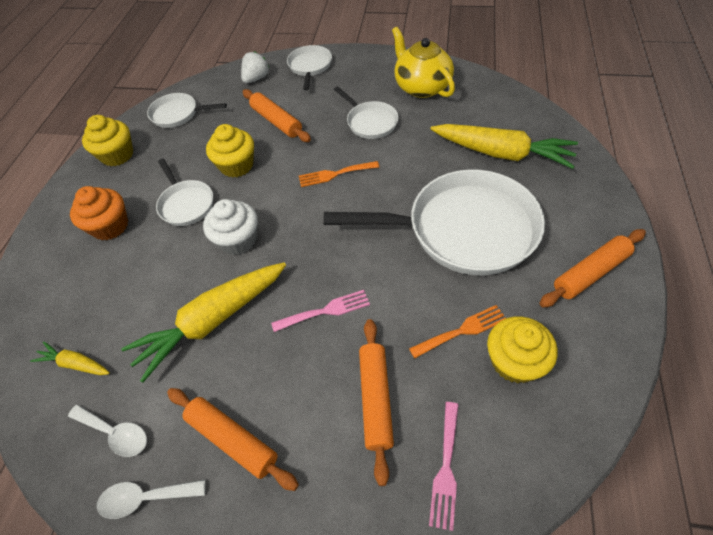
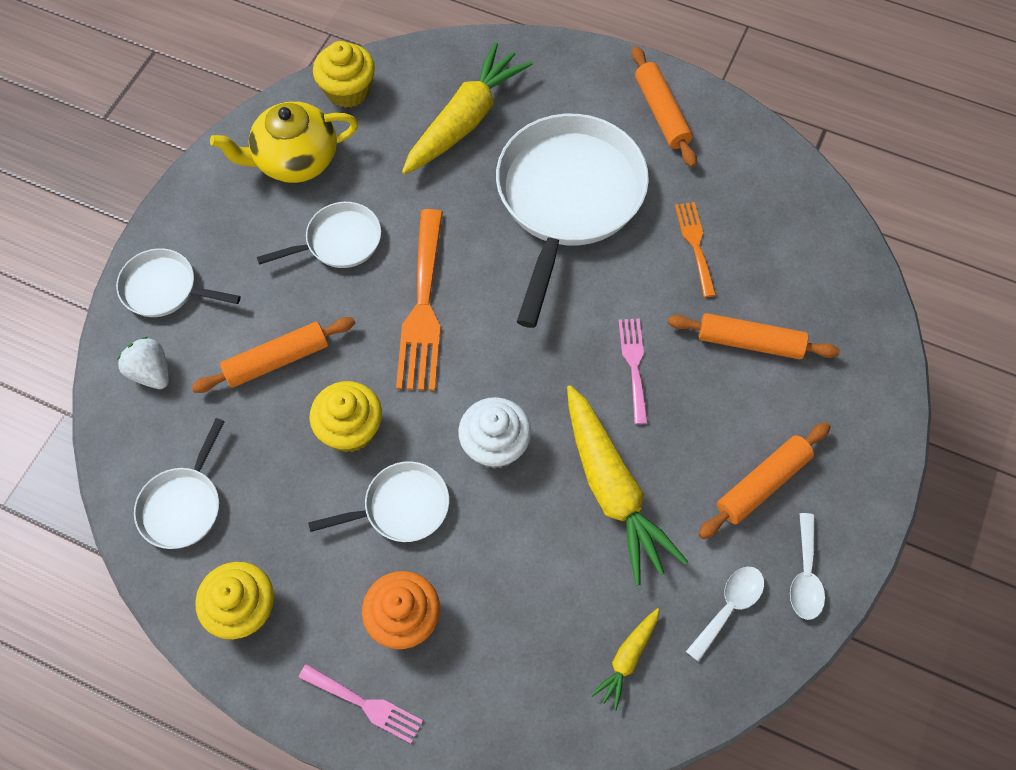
camera: 80 degrees left, 10 degrees up
(335, 174) = (423, 308): orange fork -> orange fork, size x1.80
(446, 468) = (827, 303): pink fork -> pink fork (365, 704)
(514, 361) = (739, 213): yellow cupcake -> yellow cupcake (348, 90)

